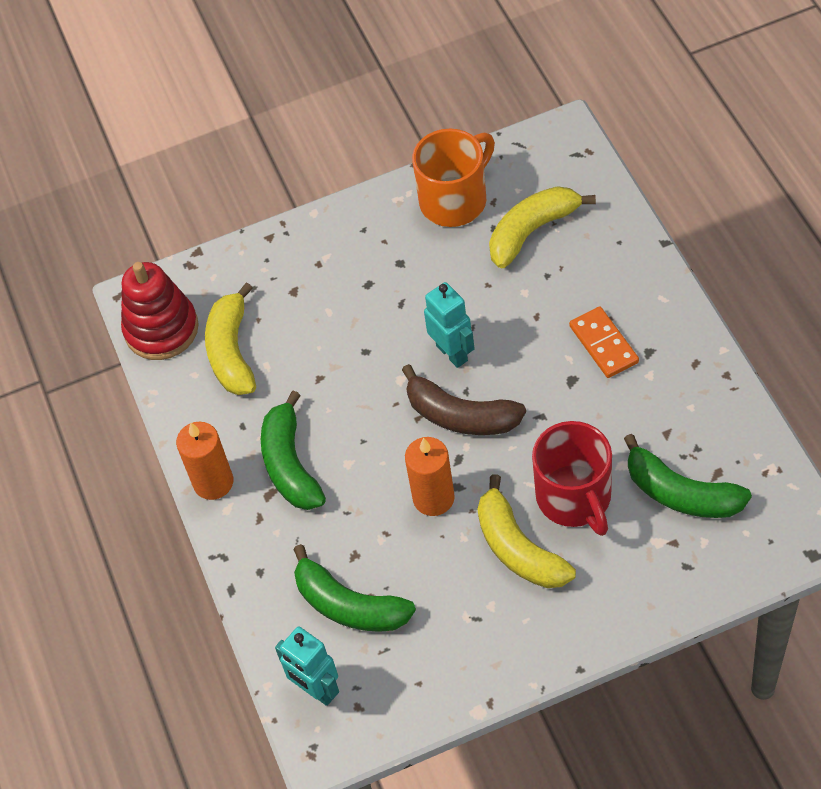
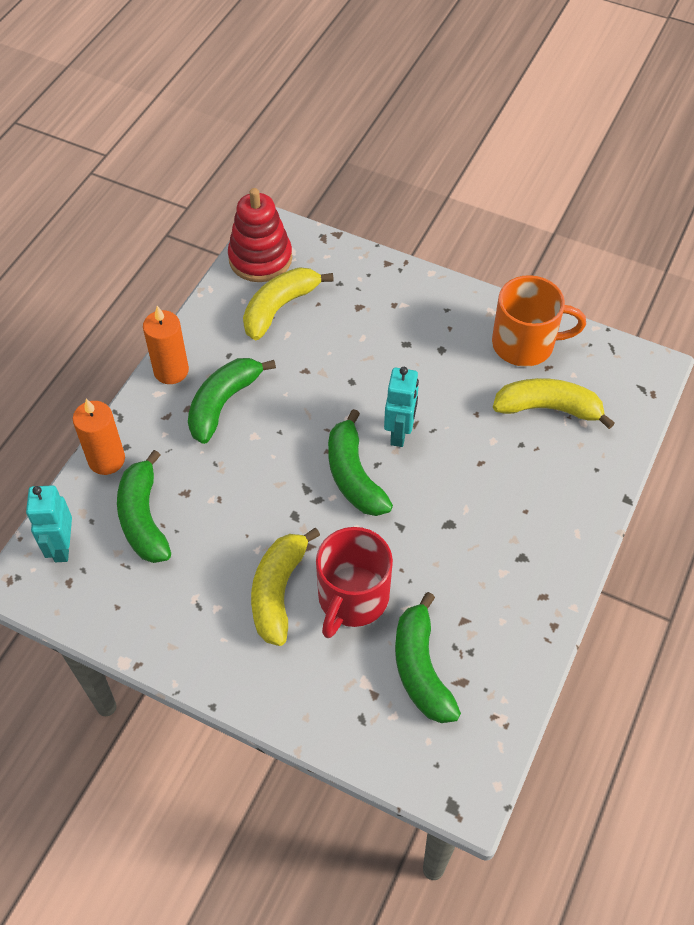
camera: 40 degrees right, 0 degrees up
(433, 498) = (272, 507): orange candle -> orange candle (106, 460)
(460, 416) = (353, 475): brown banana -> green banana
(603, 344) = (499, 523): orange domino -> none

